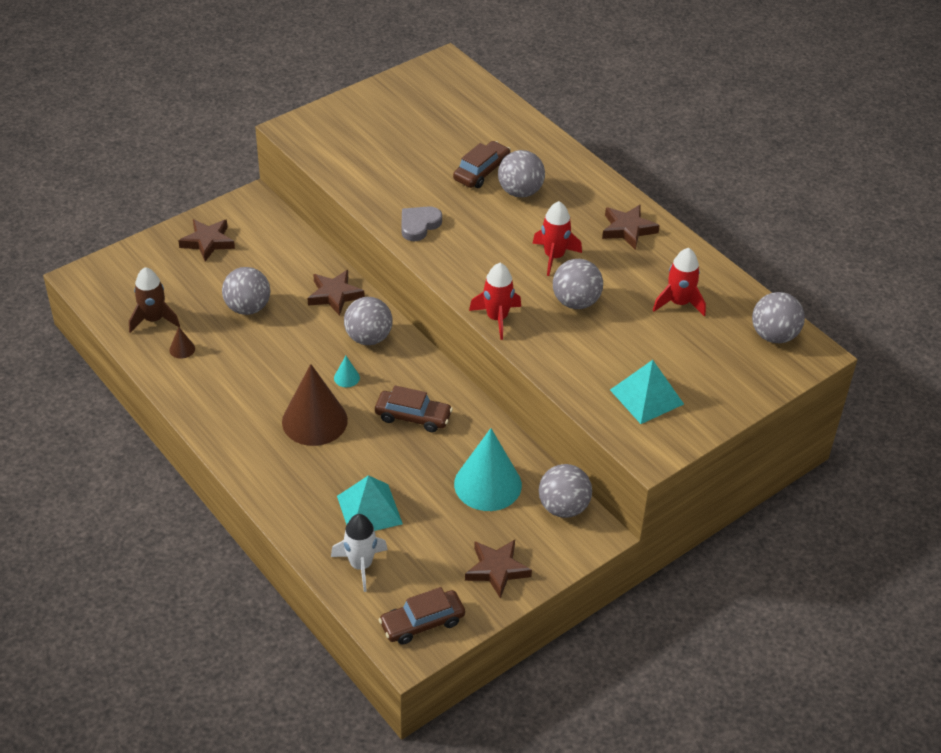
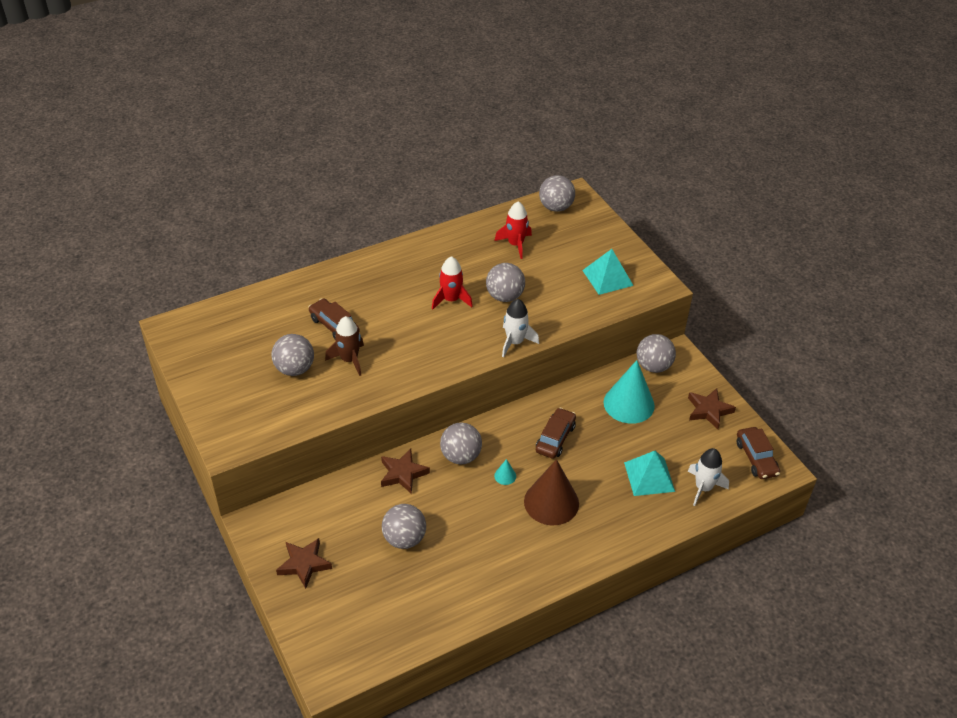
camera: 80 degrees left, 0 degrees up
(154, 319) = (403, 615): brown rocket -> brown rocket (349, 360)
(182, 349) = (448, 593): brown cone -> none
(419, 225) = (393, 374): grey heart -> none
(497, 318) = (515, 342): red rocket -> white rocket
(520, 192) = (367, 306): grey ball -> grey ball (294, 369)
(627, 229) = (429, 255): brown star -> none

